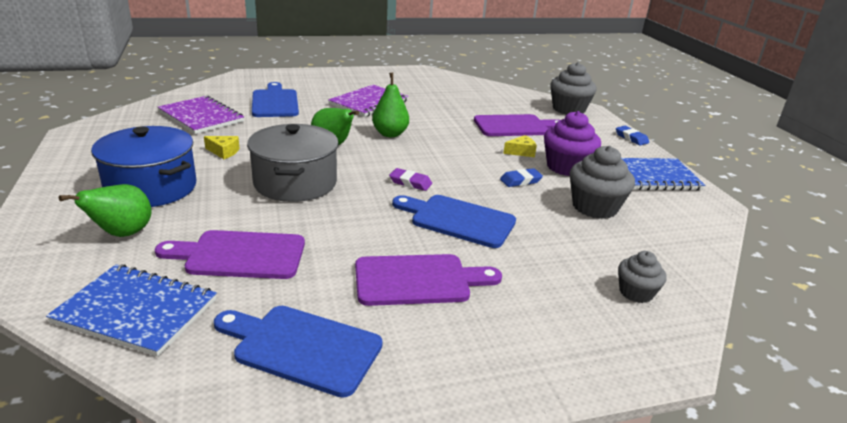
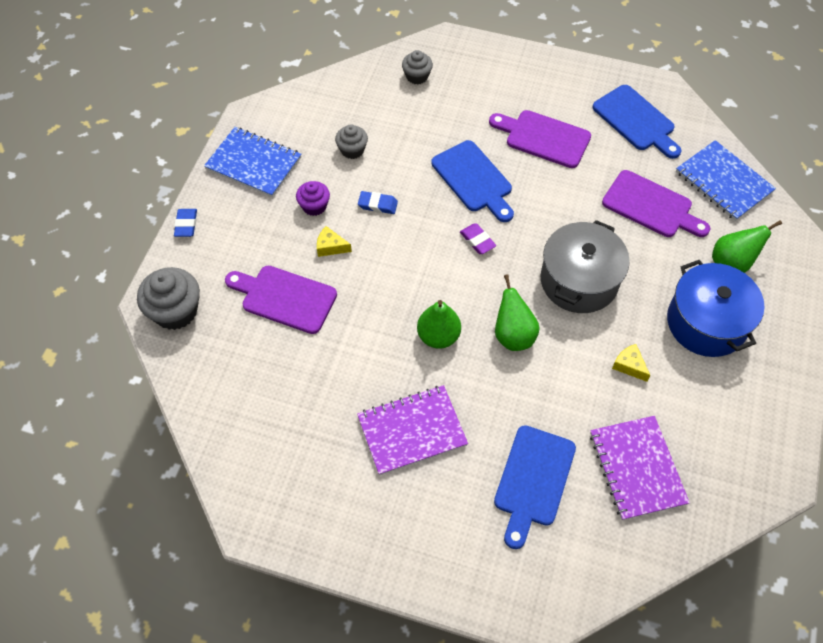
camera: 145 degrees left, 30 degrees up
(566, 167) = (314, 206): purple cupcake -> purple cupcake, size x0.59
(594, 207) = (352, 150): grey cupcake -> grey cupcake, size x0.59

